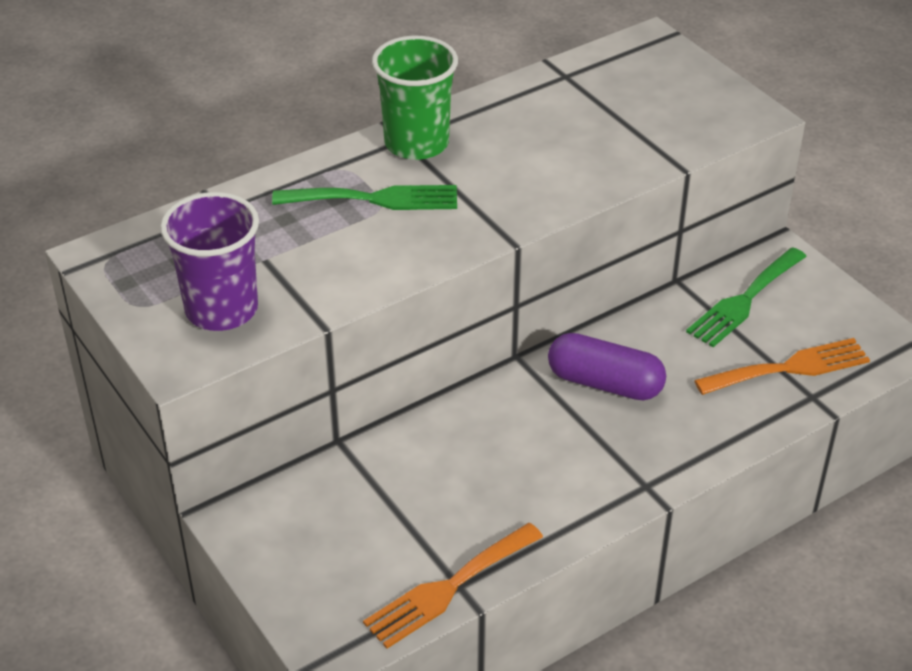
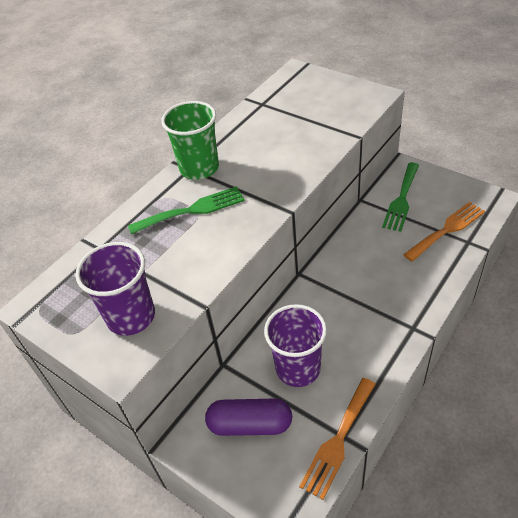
camera: 15 degrees left, 5 degrees up
(443, 481) = (298, 368): none -> purple cup
(605, 383) = (356, 273): purple capsule -> purple capsule (250, 425)

